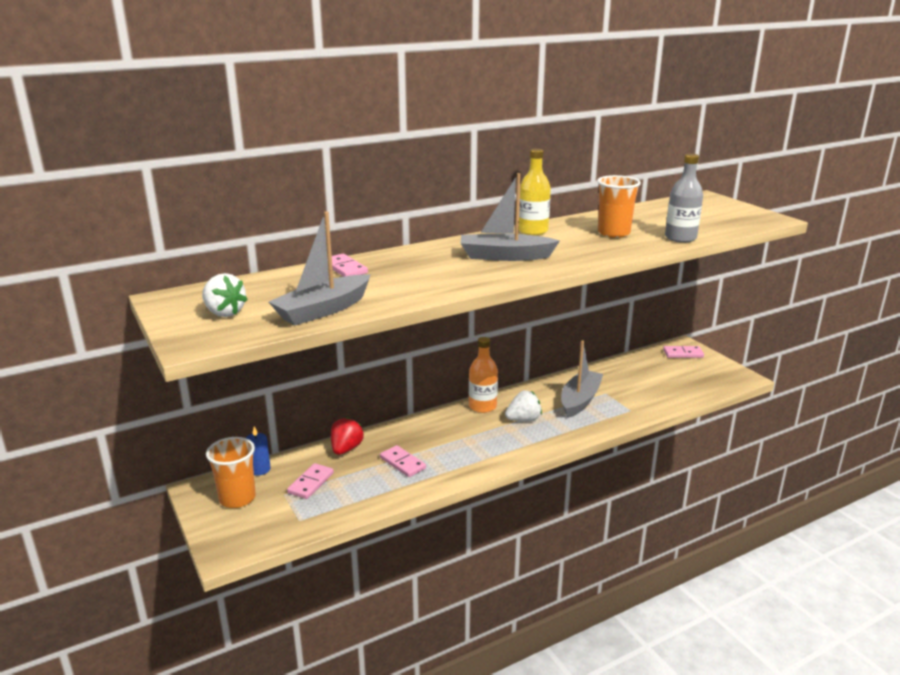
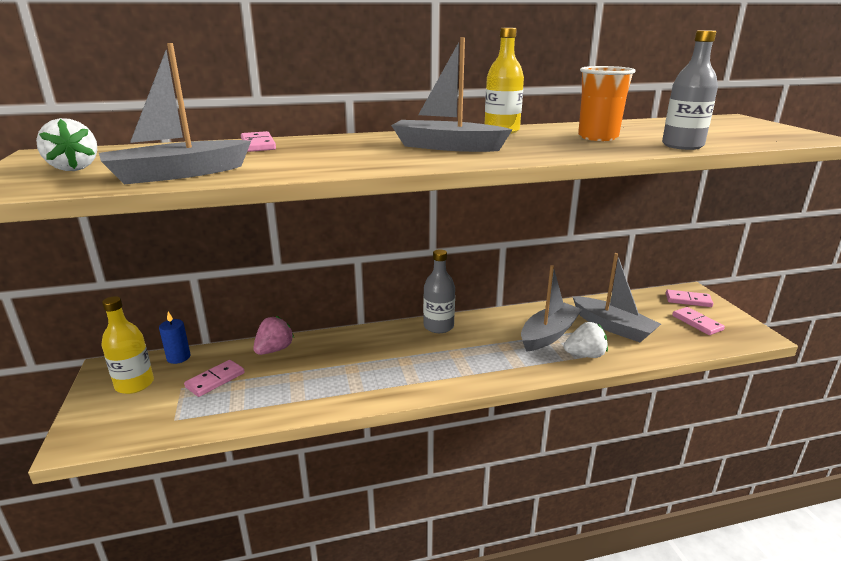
camera: 15 degrees right, 0 degrees up
(237, 498) = (134, 384): orange cup -> yellow bottle
(346, 449) = (274, 350): red strawberry -> pink strawberry
(402, 463) = (320, 374): pink domino -> pink domino (697, 323)
(482, 406) = (438, 326): orange bottle -> grey bottle
(523, 419) = (475, 346): white strawberry -> white strawberry (585, 355)
(630, 386) = (613, 327): none -> grey boat

